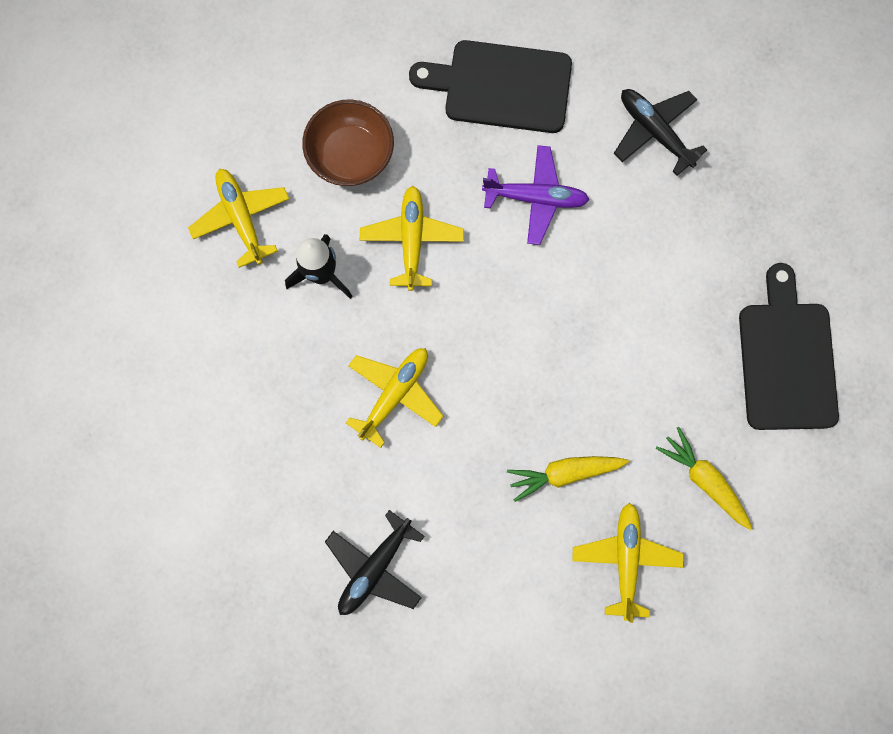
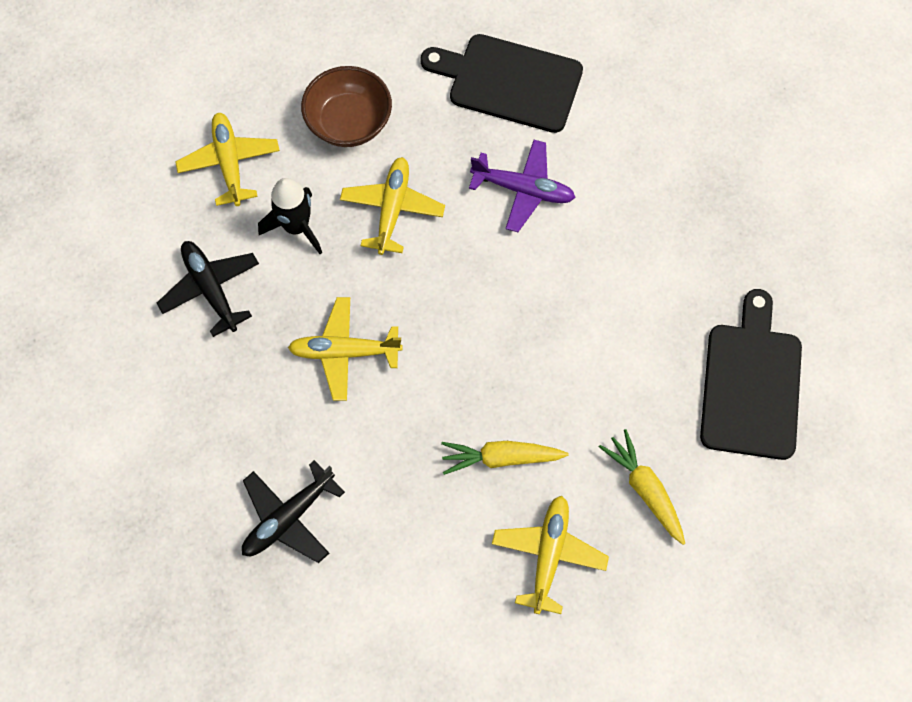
camera: 10 degrees right, 10 degrees down
(395, 394) = (344, 352): yellow plane -> yellow plane turned 135 degrees counterclockwise
(654, 132) = (654, 147): black plane -> black plane (211, 289)

